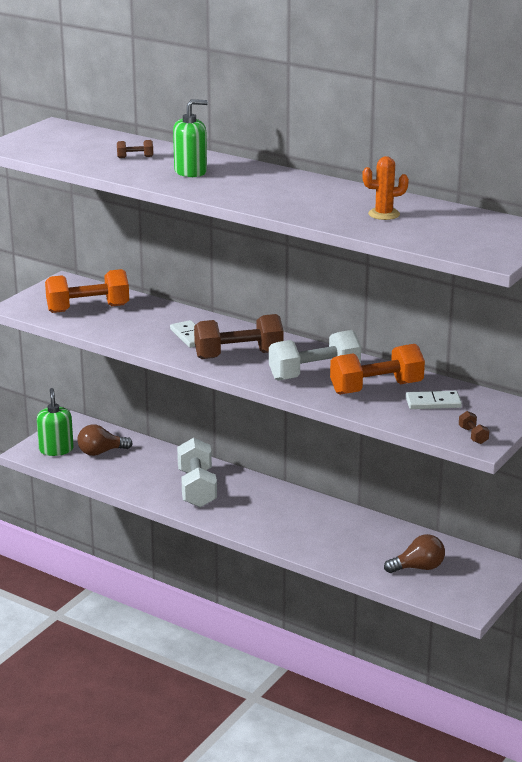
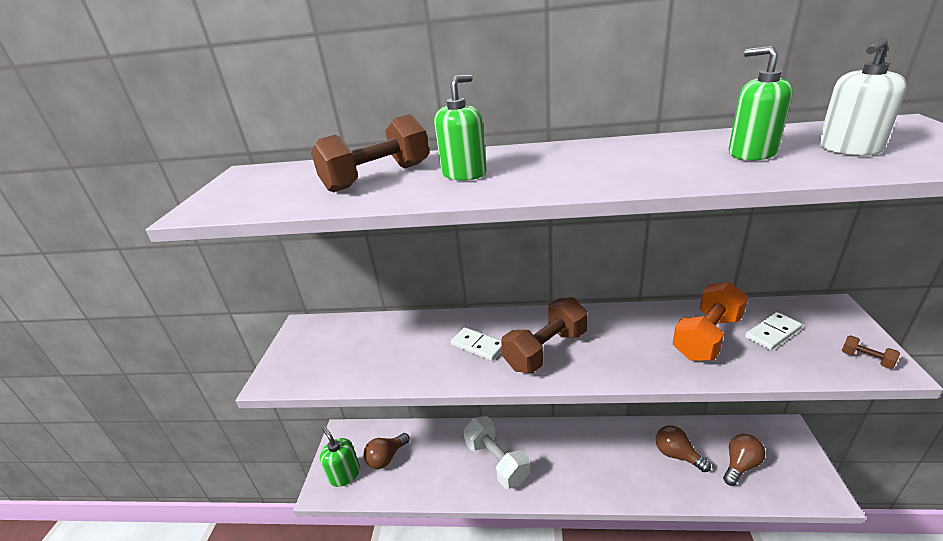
camera: 25 degrees left, 5 degrees up
(88, 309) = (349, 351): orange dumbbell -> none
(135, 157) = (377, 177): brown dumbbell -> brown dumbbell, size x2.38
(314, 374) = (636, 344): white dumbbell -> none
(368, 542) = (677, 455): none -> brown light bulb
(384, 214) = (752, 153): orange cactus -> green soap dispenser
(444, 230) = (848, 148): none -> white soap dispenser

